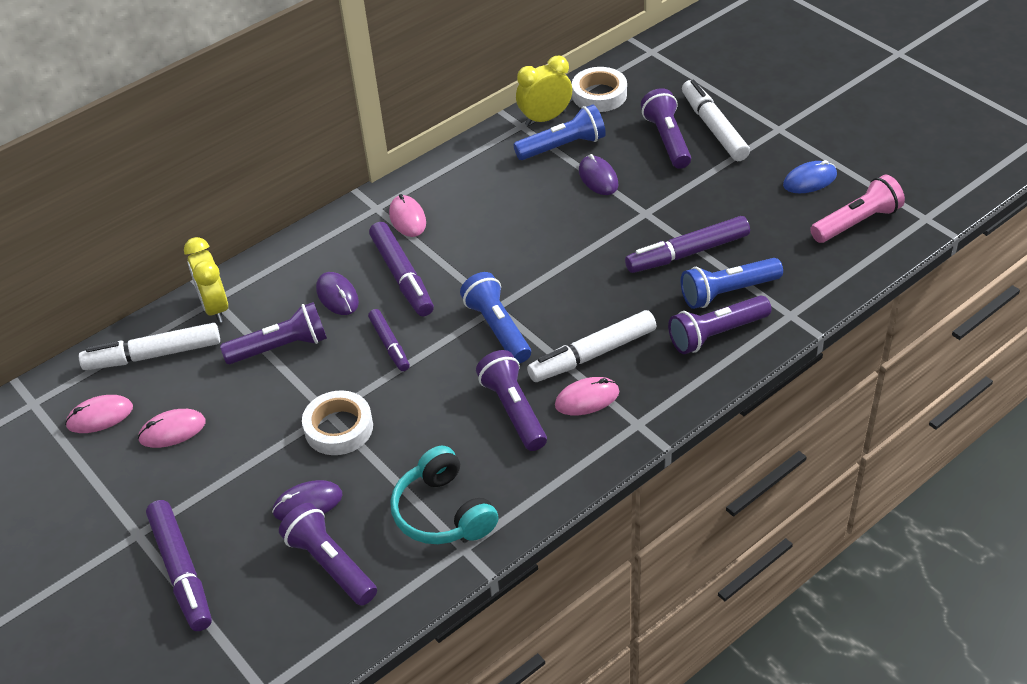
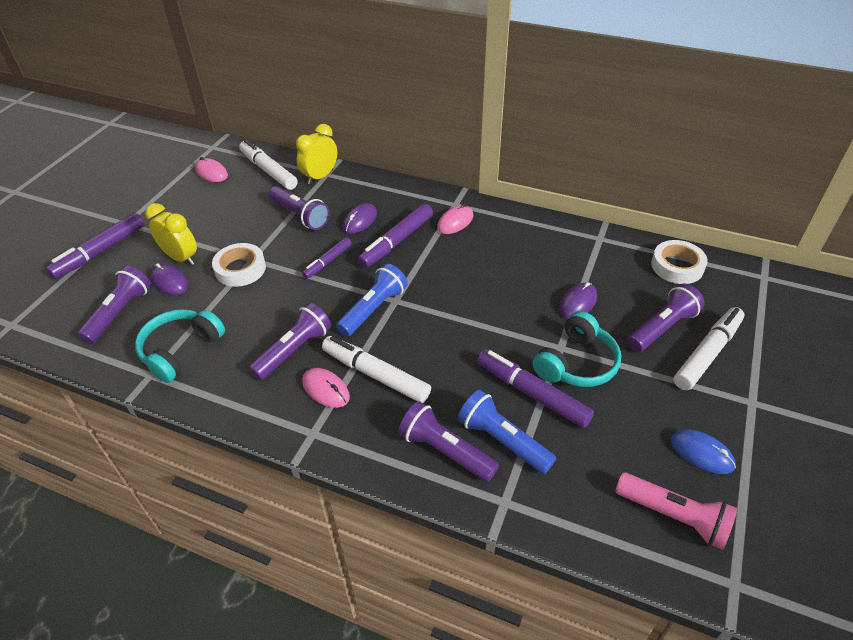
camera: 60 degrees right, 0 degrees up
(172, 430) = (211, 202): pink mouse -> none
(545, 118) = (619, 247): yellow clock -> yellow clock (181, 258)
(562, 146) = (596, 269): blue flashlight -> none
(671, 210) = (576, 363): none -> turquoise headphones

